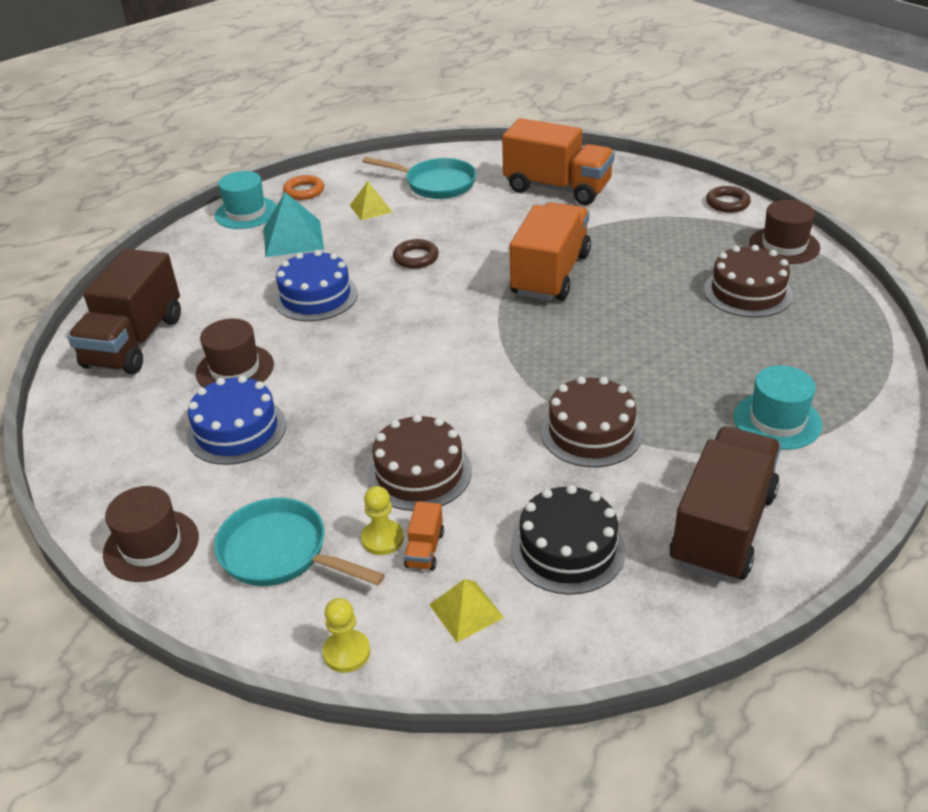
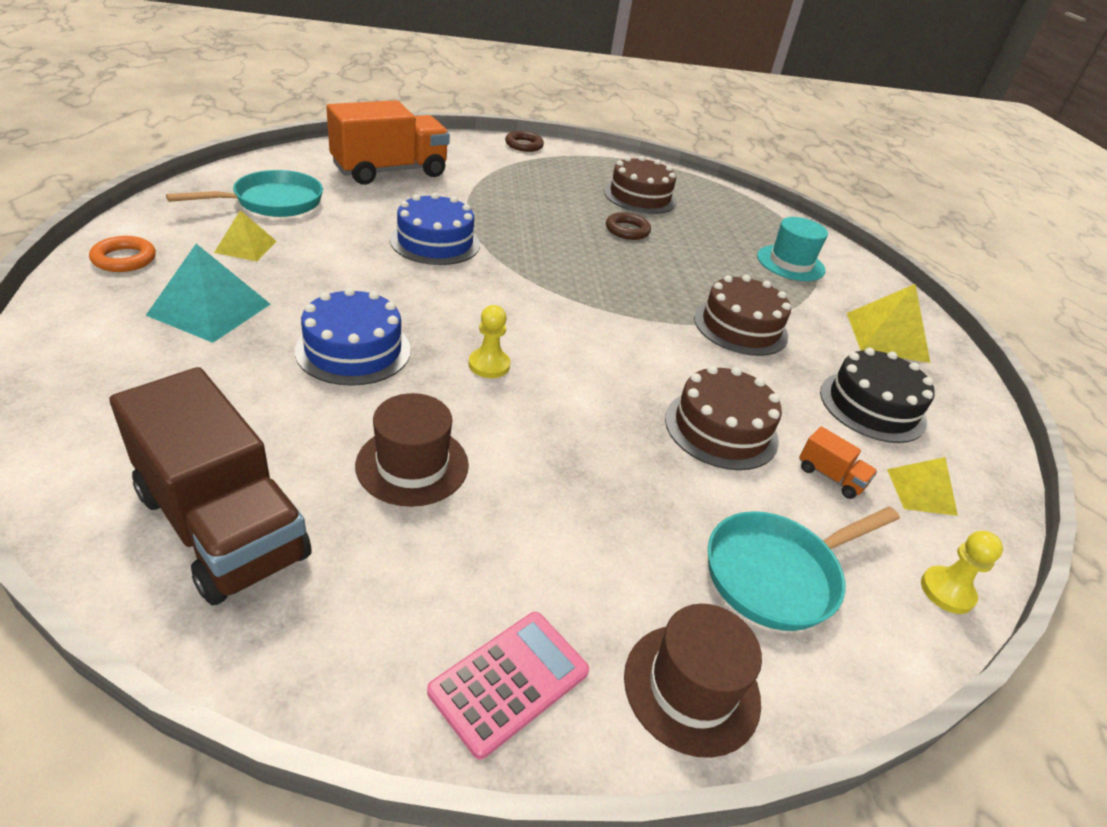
camera: 65 degrees left, 0 degrees up
(107, 477) = (509, 681): none -> pink calculator
(236, 430) = (534, 515): blue cake -> blue cake (435, 242)
(246, 213) = (85, 310): turquoise hat -> none
(382, 539) = (800, 494): yellow pawn -> yellow pawn (489, 365)
(416, 258) = (381, 270): brown ring -> brown ring (627, 230)
(550, 274) = (511, 236): orange truck -> none
(722, 528) = (886, 337): brown truck -> yellow pyramid
(784, 245) = (603, 161): brown hat -> none

